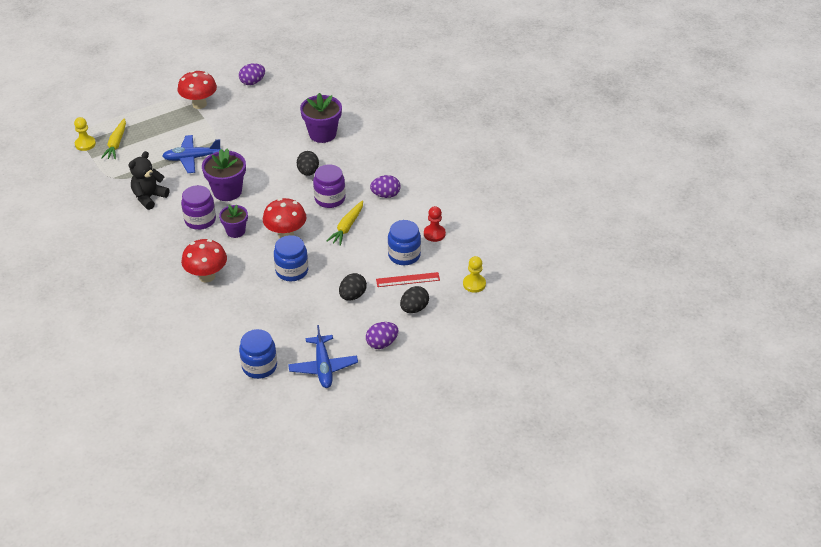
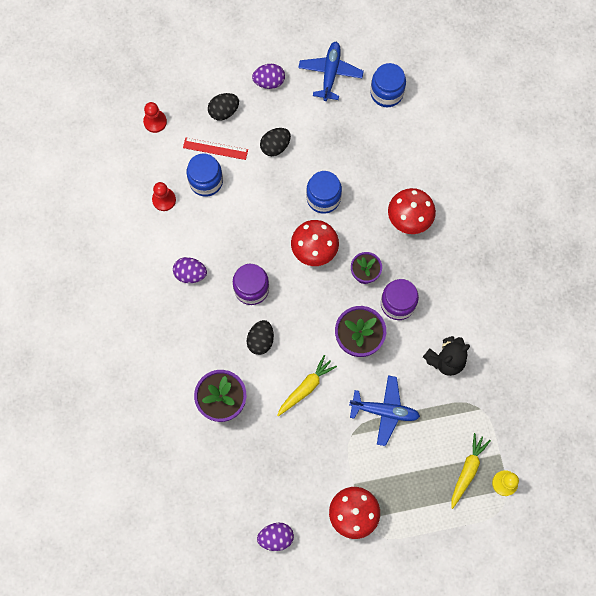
camera: 160 degrees left, 30 degrees up
(347, 227) = (248, 240): yellow carrot -> yellow carrot (306, 387)
(474, 284) = (155, 122): yellow pawn -> red pawn

